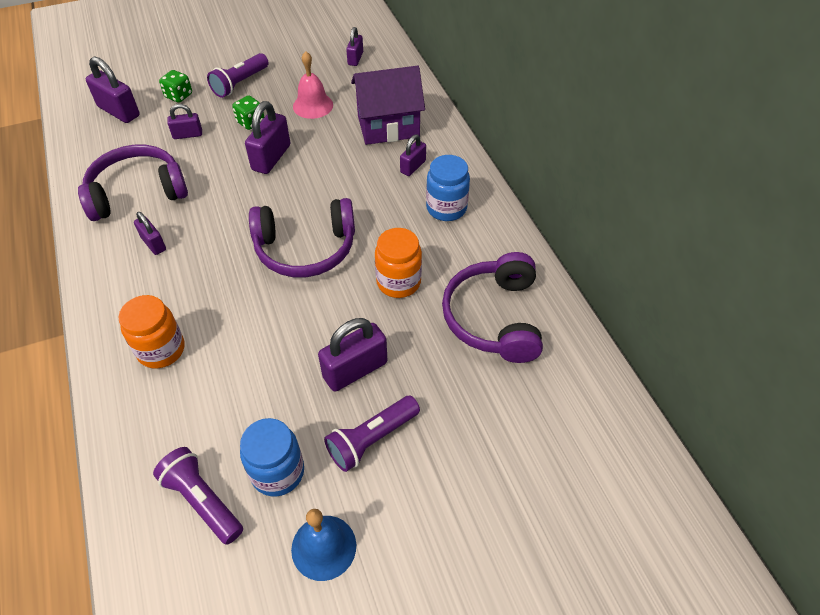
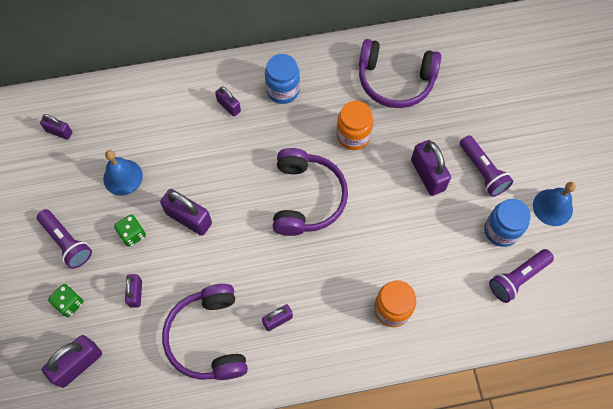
camera: 80 degrees left, 15 degrees up
(313, 105) = (123, 177): pink bell -> blue bell
(388, 126) = (171, 117): purple house -> none

